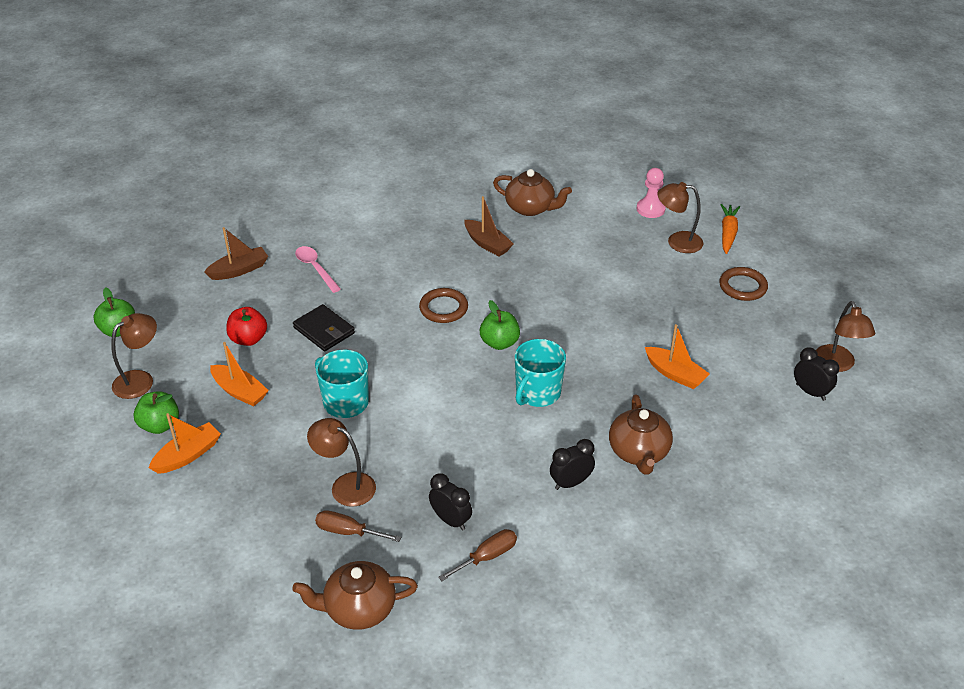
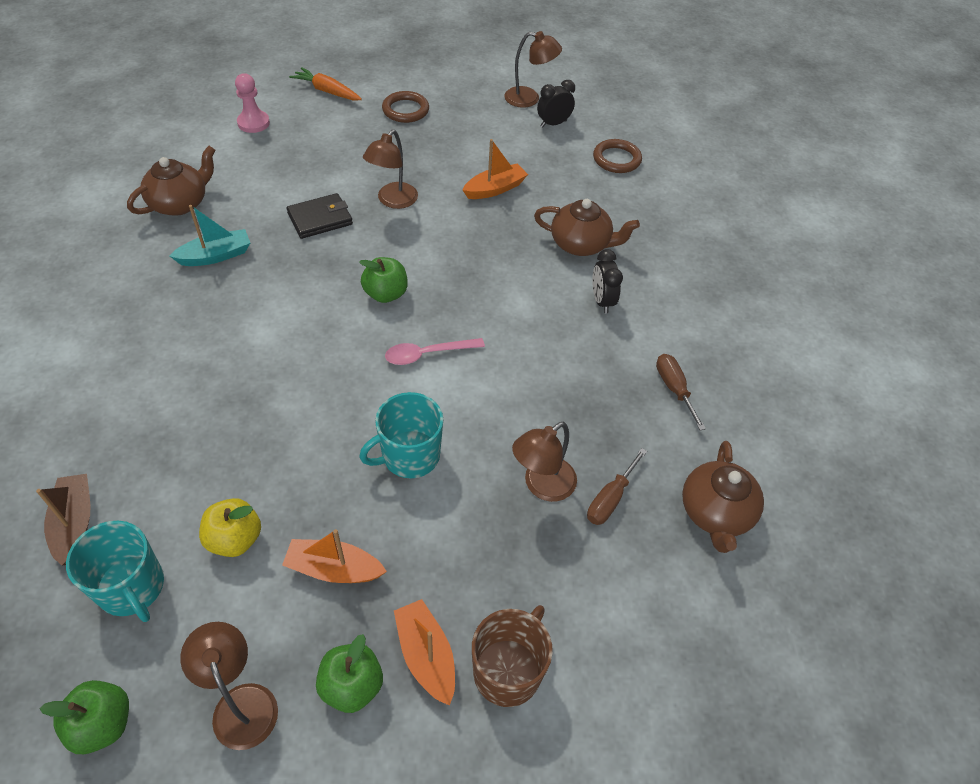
camera: 75 degrees left, 10 degrees up
(186, 501) = (508, 670): none -> brown mug
(240, 391) = (334, 569): orange boat -> orange boat turned 135 degrees counterclockwise
(248, 339) = (235, 539): red apple -> yellow apple
(315, 268) = (138, 430): pink spoon -> pink spoon (427, 354)
(324, 330) = (269, 448): black wallet -> black wallet (320, 219)
(443, 308) = (301, 324): brown ring -> brown ring (616, 159)
(451, 520) = (620, 404): black clock -> none
(487, 244) = (216, 256): brown boat -> turquoise boat
(537, 393) = (474, 287): turquoise mug -> turquoise mug (132, 588)
(677, 242) = (316, 124): brown lamp -> brown lamp (393, 201)

